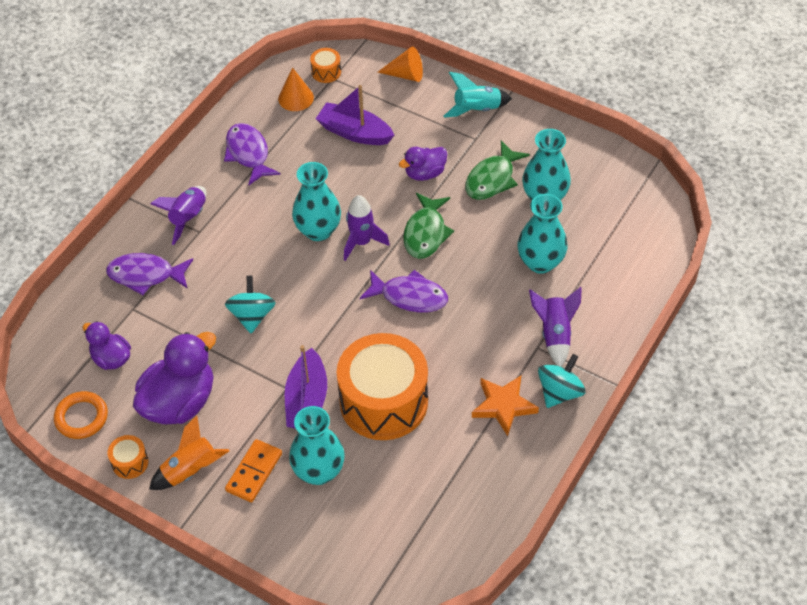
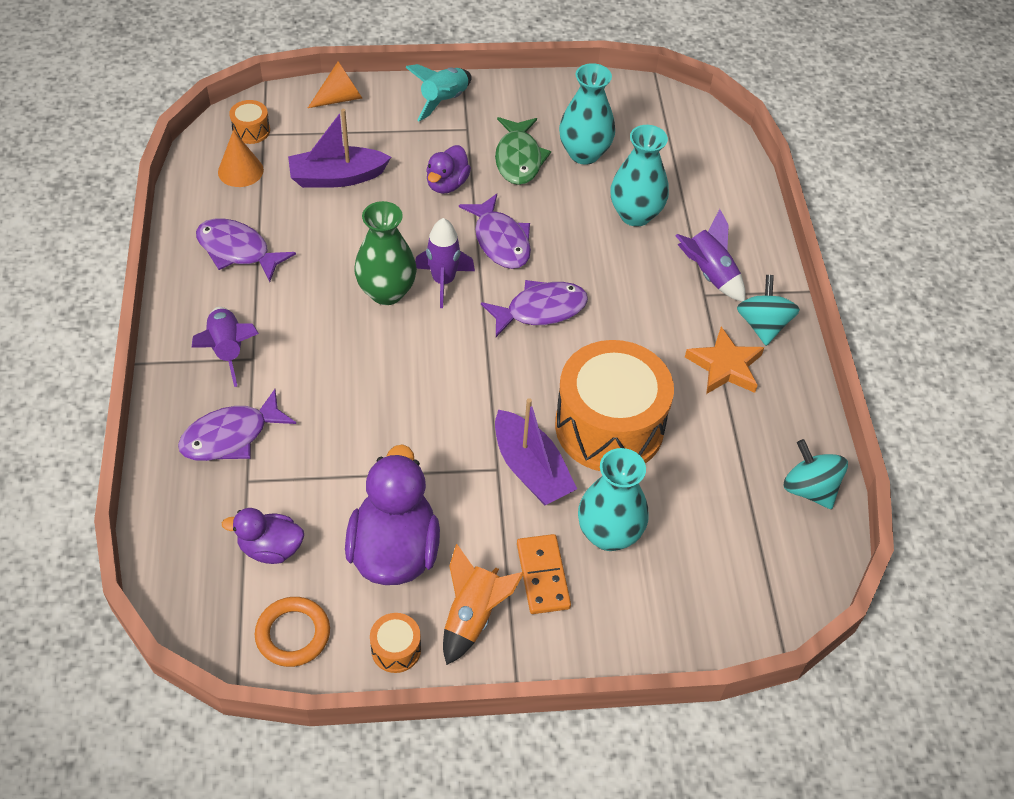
camera: 40 degrees left, 0 degrees up
(252, 316) = (393, 415): turquoise spinning top -> turquoise spinning top (809, 489)
(318, 230) = (386, 292): turquoise vase -> green vase
(425, 233) = (500, 241): green fish -> purple fish

